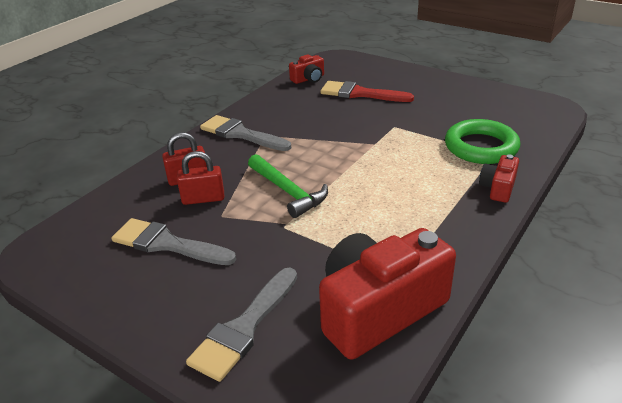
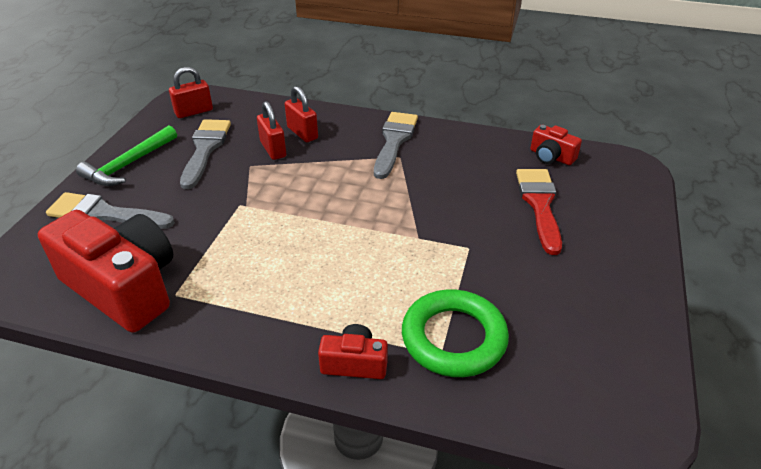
camera: 70 degrees right, 5 degrees up
(76, 249) = (194, 112): none -> red padlock
(288, 191) = (298, 194): green hammer -> green hammer (129, 164)

